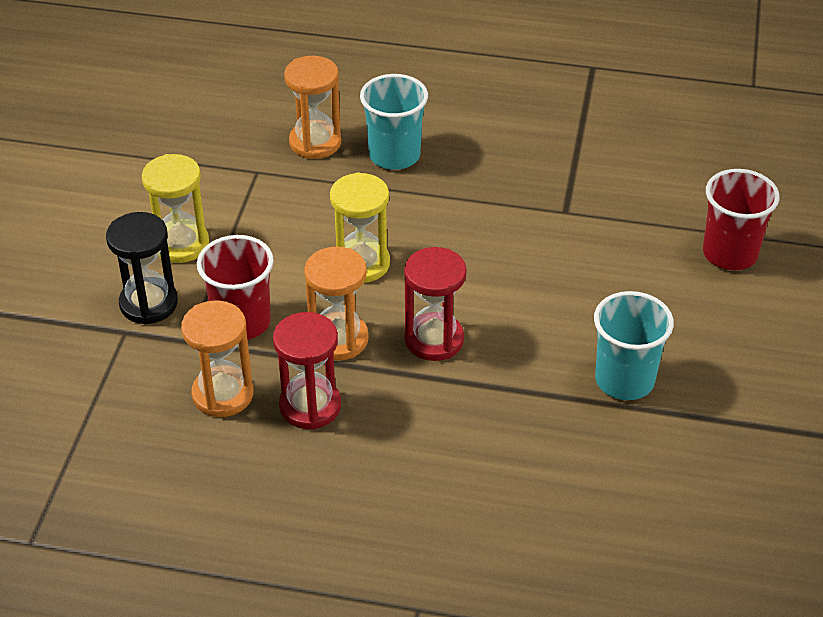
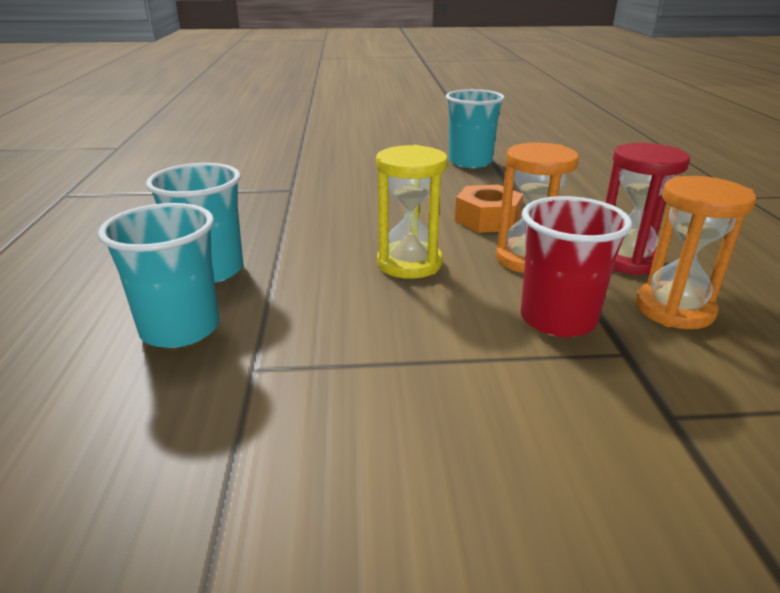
camera: 105 degrees left, 15 degrees down
(148, 303) = (597, 407): black hourglass -> none
(181, 244) = (451, 406): yellow hourglass -> none
(315, 142) = (180, 329): orange hourglass -> turquoise cup
(434, 339) = (487, 219): red hourglass -> orange nut
(730, 253) = (323, 145): red cup -> none

